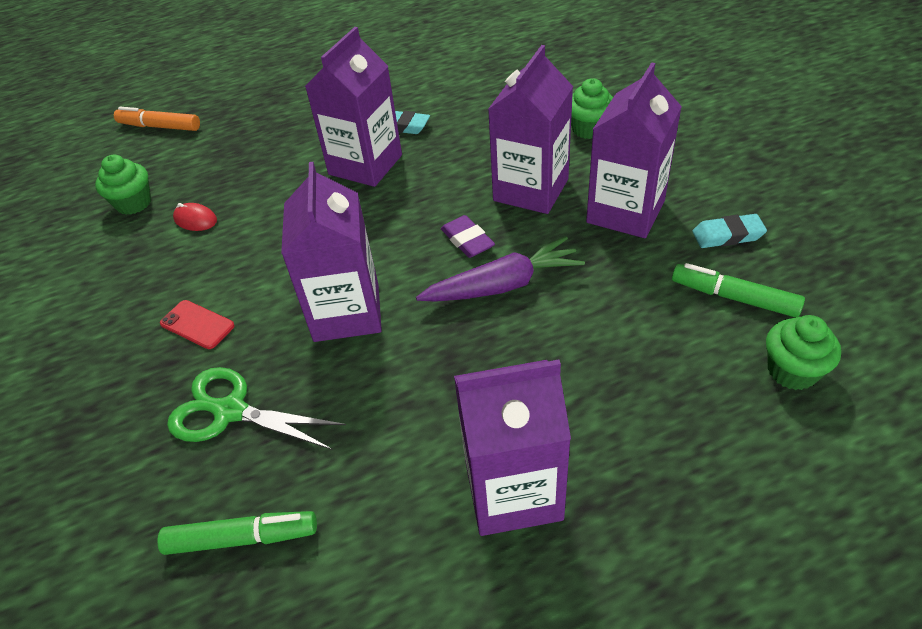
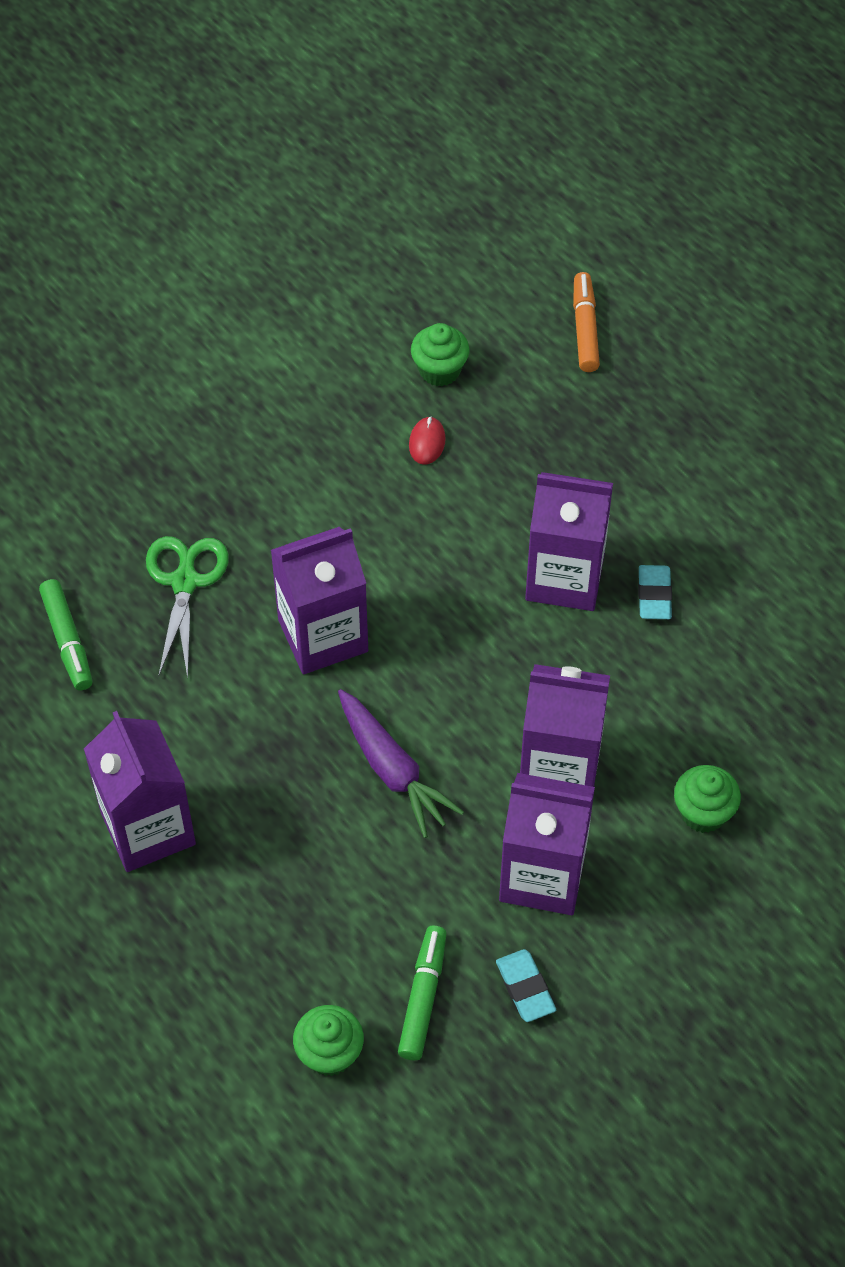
camera: 70 degrees right, 10 degrees up
(197, 325) = (279, 511): red phone -> none
(467, 240) = (455, 720): purple eraser -> none

